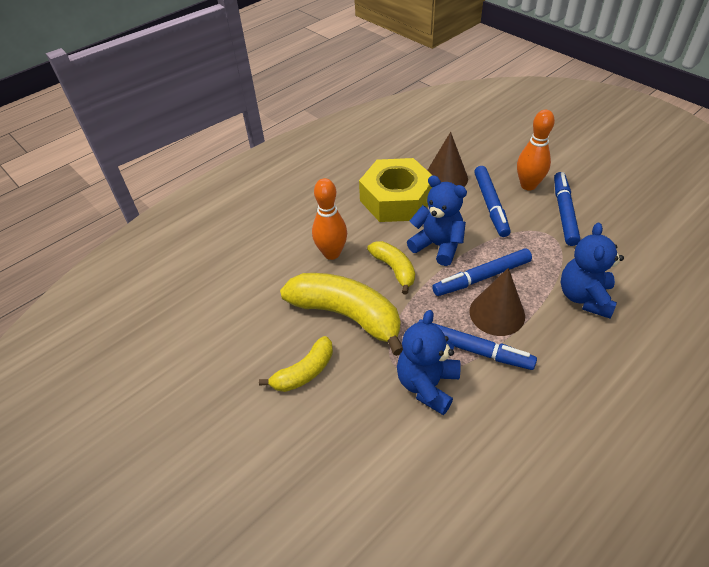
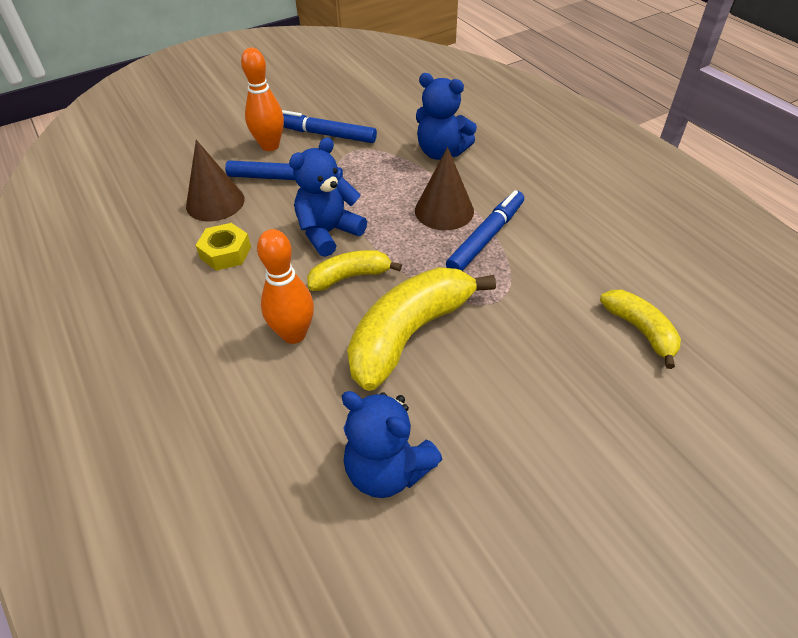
camera: 80 degrees left, 0 degrees up
(304, 372) = (489, 389): yellow banana -> yellow banana (640, 330)
(396, 199) = (225, 253): yellow nut -> yellow nut, size x0.50
(427, 385) = (524, 280): blue teddy bear -> blue teddy bear (387, 470)
(482, 277) = (391, 210): blue marker -> none

